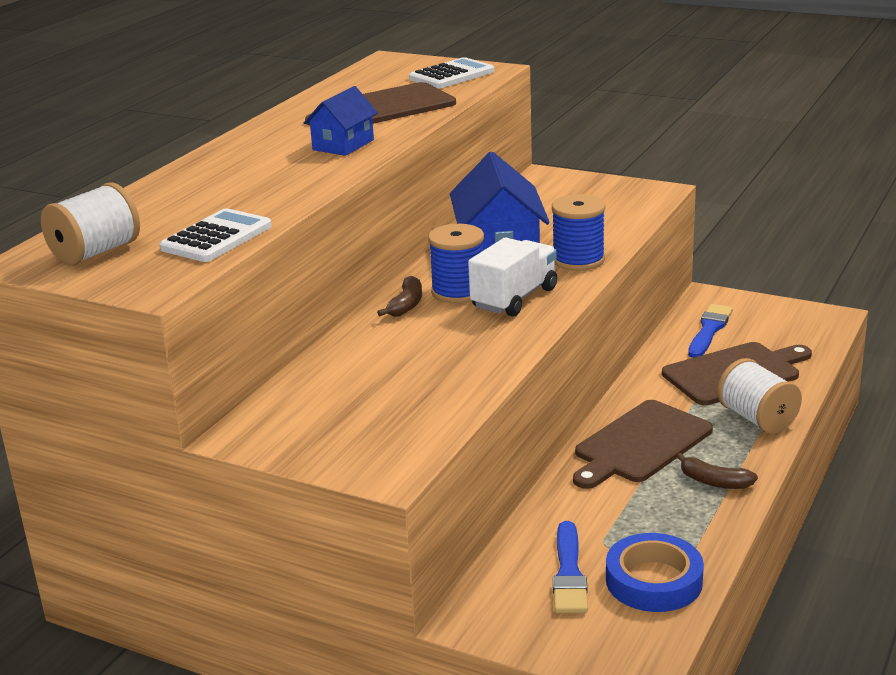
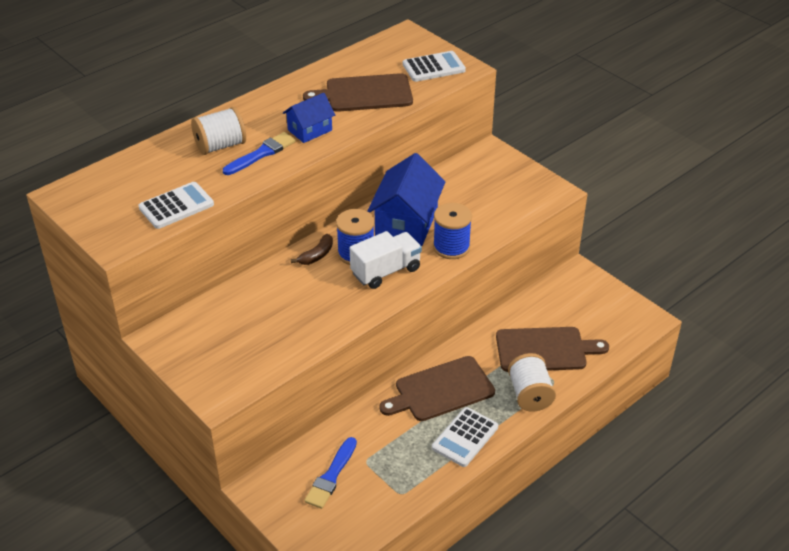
camera: 20 degrees right, 15 degrees up
(95, 252) = (103, 198): white spool -> white spool (220, 146)
(653, 580) = (375, 500): blue tape -> none
(709, 330) = (556, 304): blue brush -> blue brush (261, 153)
(714, 482) = (465, 437): brown banana -> white calculator

